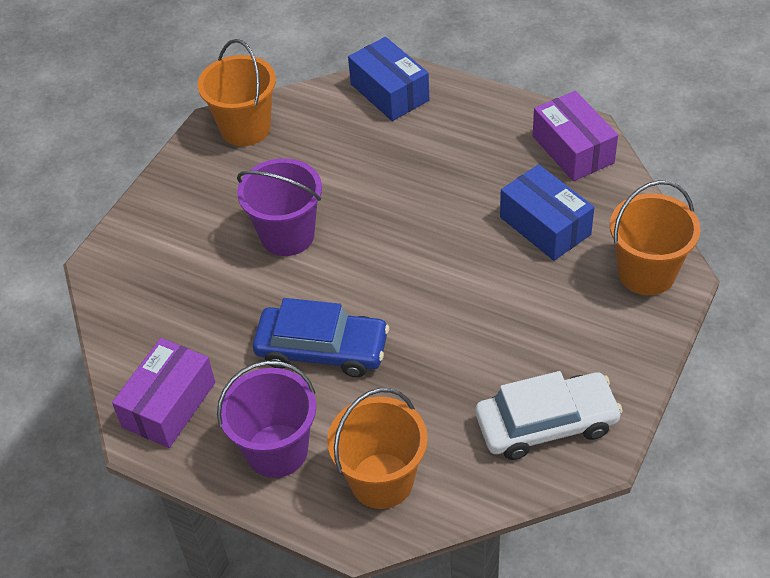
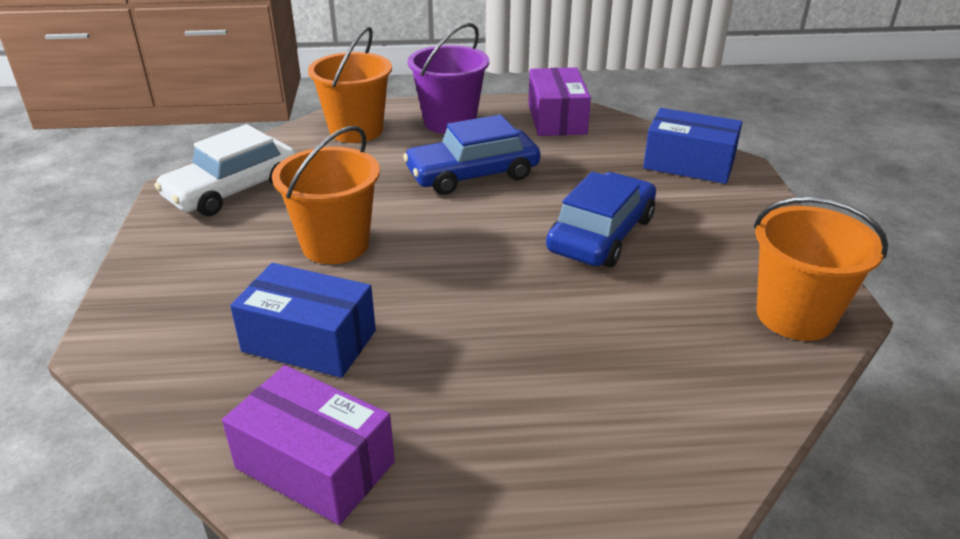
camera: 145 degrees right, 15 degrees down
(287, 235) = (601, 234): purple bucket -> blue car
(389, 92) = (679, 446): blue box -> blue box (689, 164)
(646, 273) = (152, 333): orange bucket -> orange bucket (335, 245)

